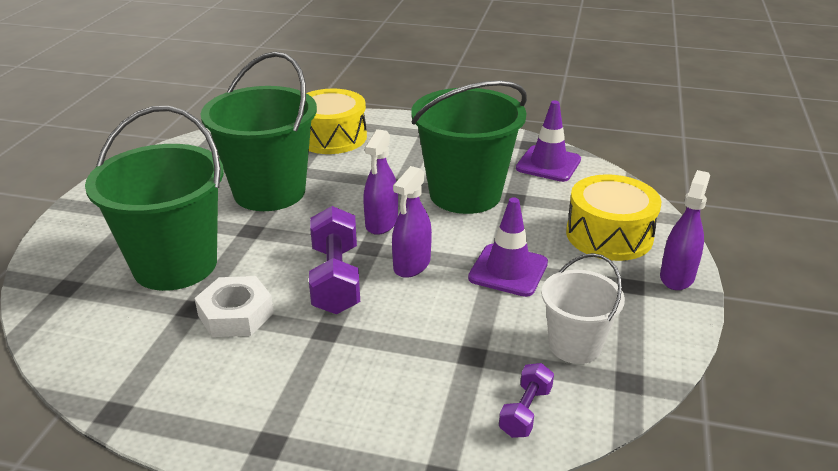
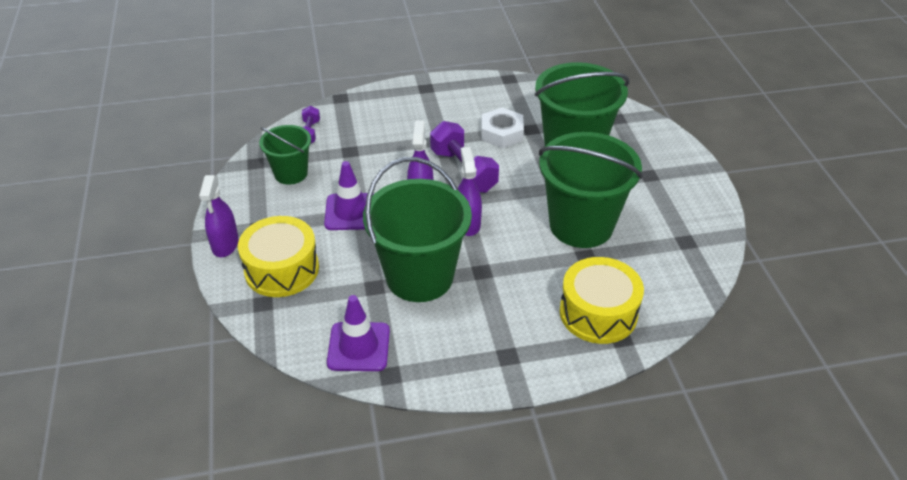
camera: 155 degrees right, 10 degrees up
(575, 345) = (291, 173): white bucket -> green bucket

